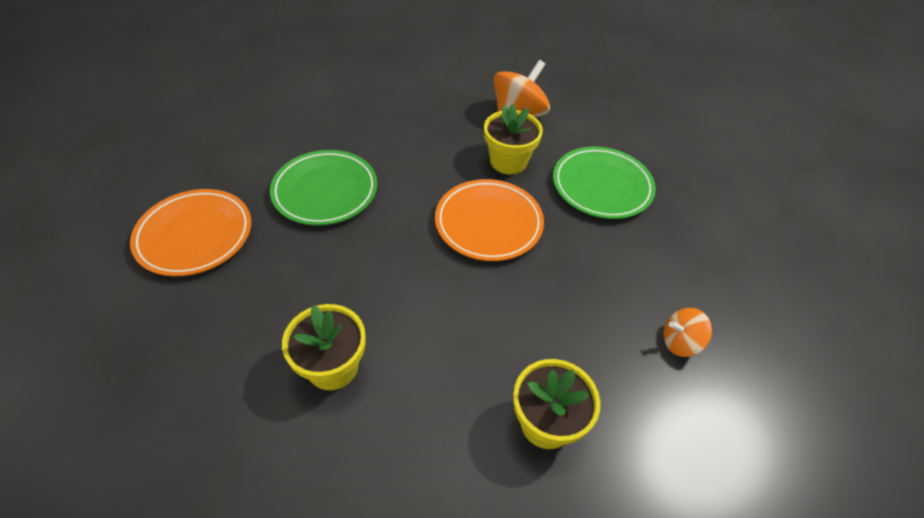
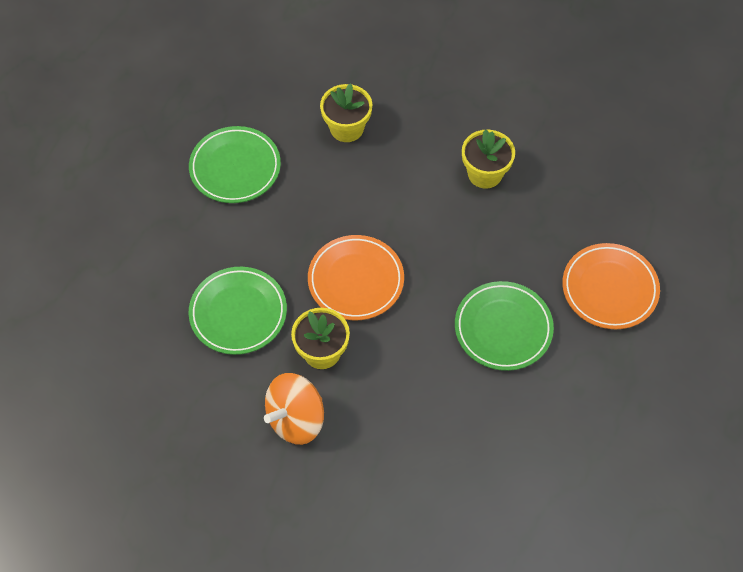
camera: 170 degrees left, 10 degrees up
(680, 342) = (235, 168): orange spinning top -> green plate

